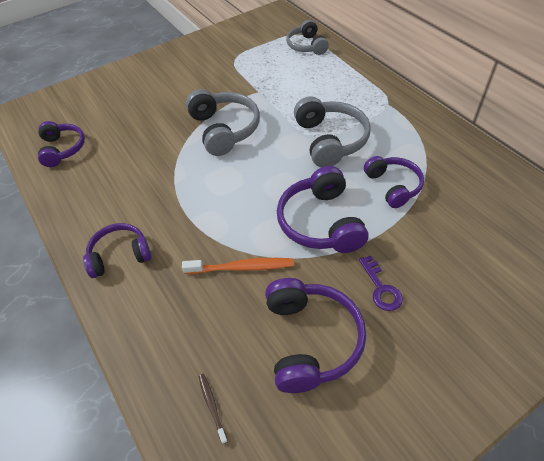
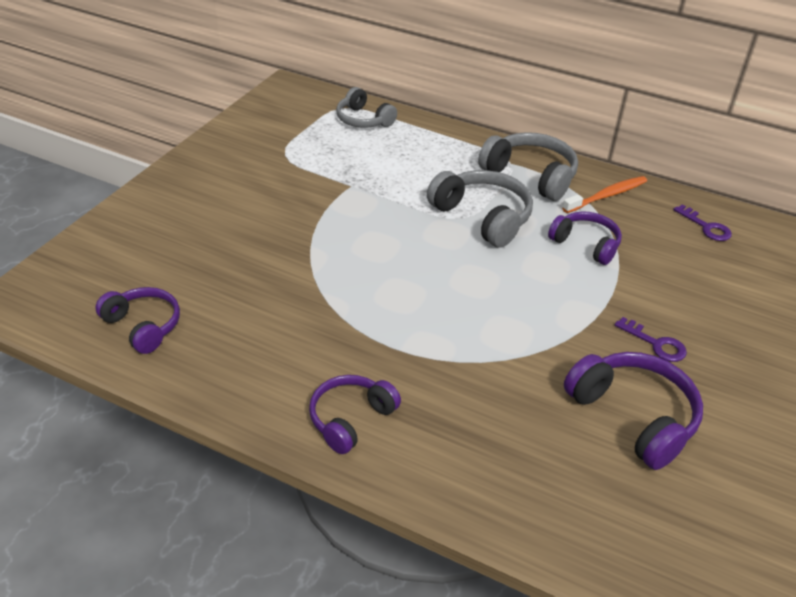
camera: 35 degrees left, 10 degrees down
(212, 406) = (595, 518): brown toothbrush -> none
(224, 129) = (348, 239): grey headphones -> grey headphones (530, 176)
(242, 267) = (505, 377): orange toothbrush -> orange toothbrush (607, 196)
(320, 222) = (546, 303): purple headphones -> none
(515, 204) = (706, 227): none -> purple key

